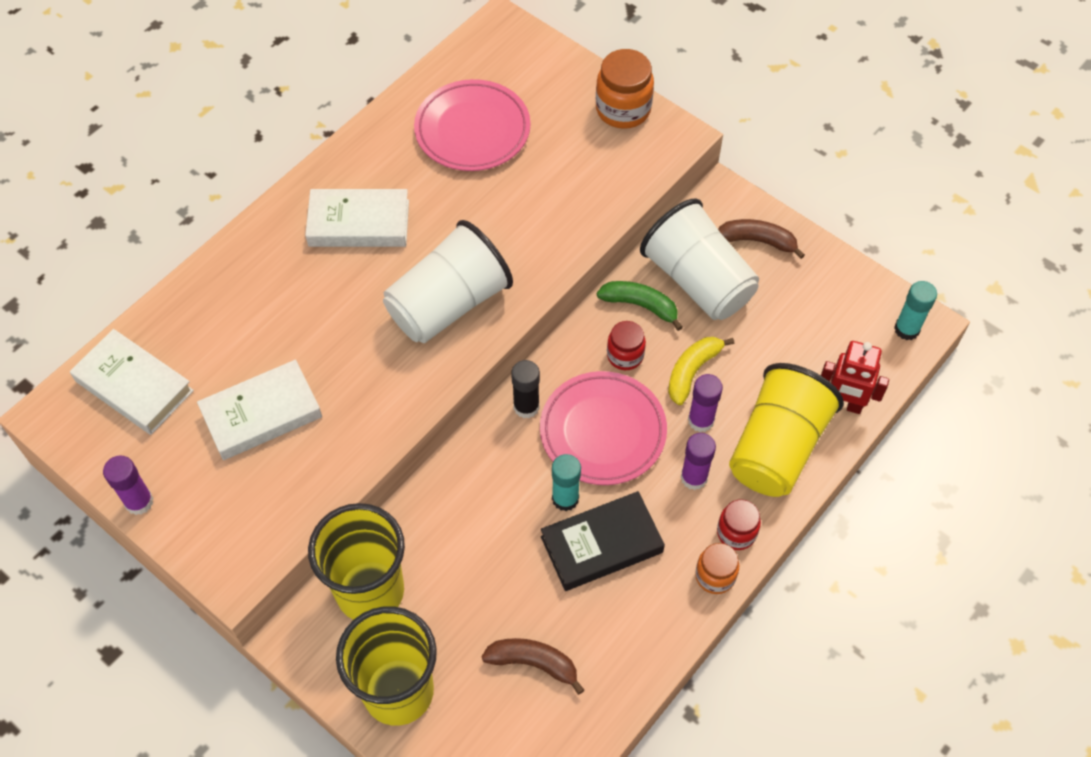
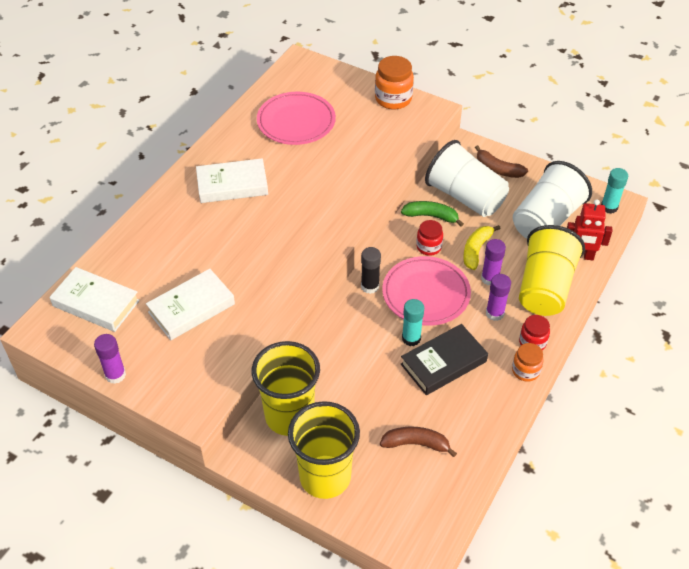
camera: 10 degrees left, 10 degrees down
(448, 304) = (306, 225): white cup -> white cup (546, 220)
(757, 241) = (498, 169): brown banana -> brown banana turned 150 degrees counterclockwise

